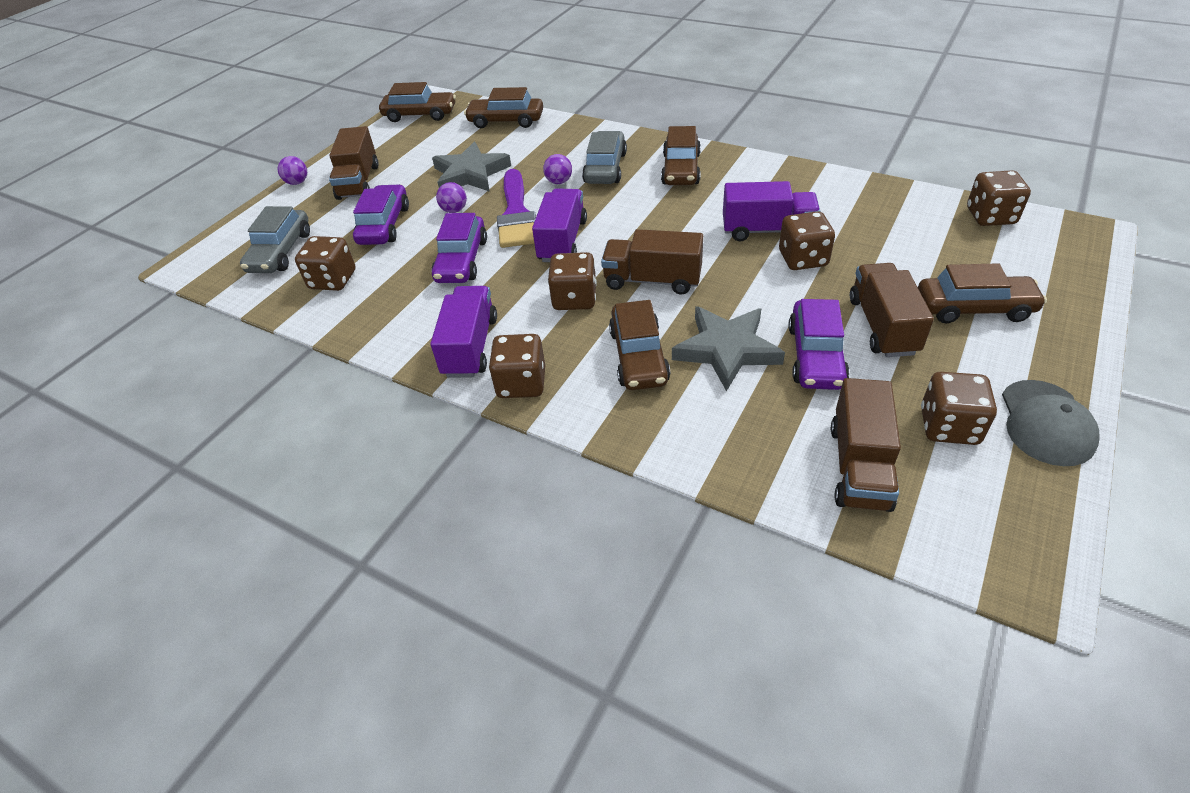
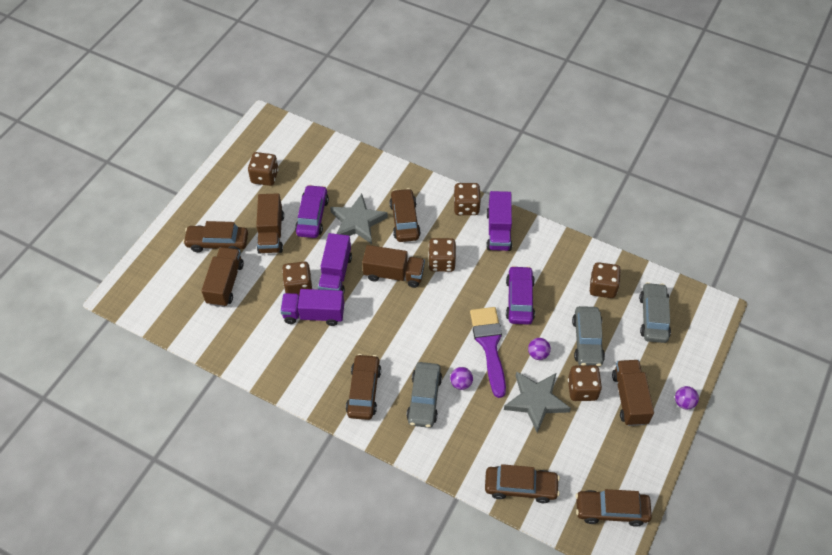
camera: 175 degrees right, 10 degrees up
(384, 225) = (587, 341): purple car -> grey car
(562, 241) = (453, 314): purple truck -> purple truck (335, 274)
(859, 466) = (311, 160): brown truck -> brown truck (225, 284)
(990, 216) = (166, 317): brown dice -> brown dice (582, 389)
(1046, 423) = (222, 177): grey cap -> none

